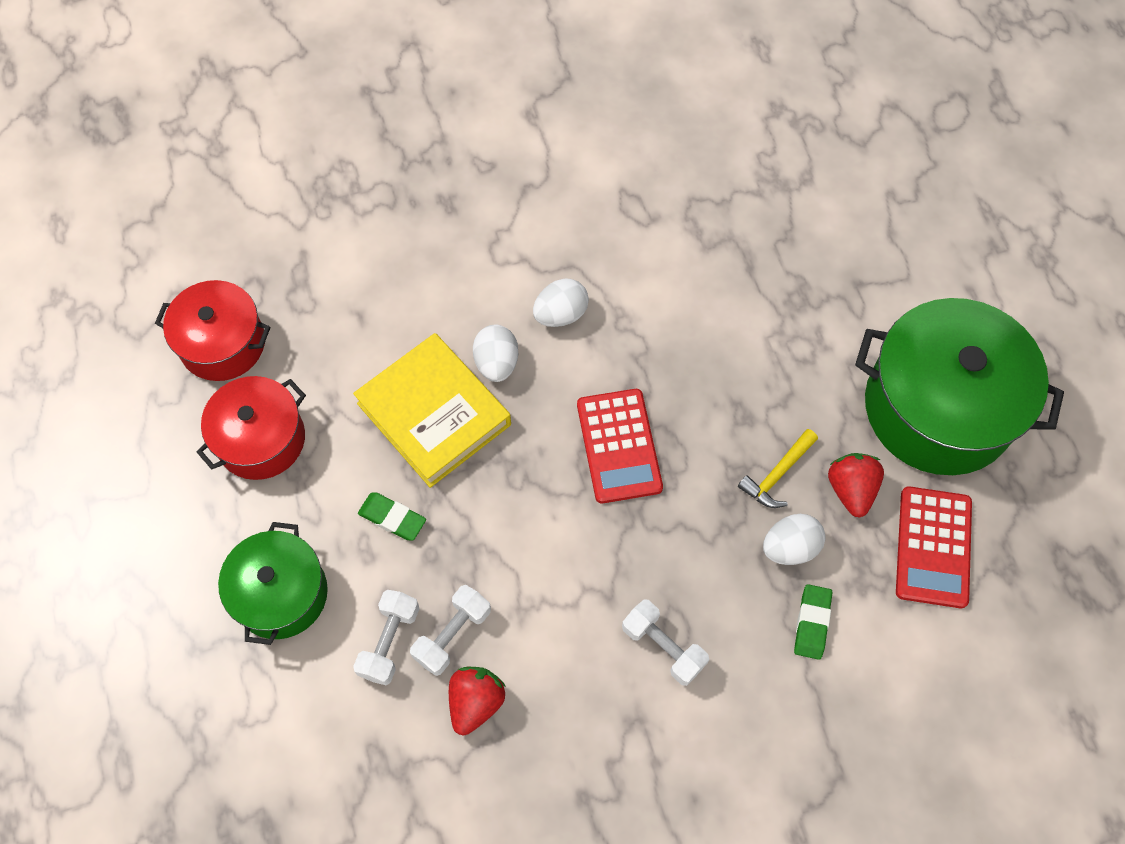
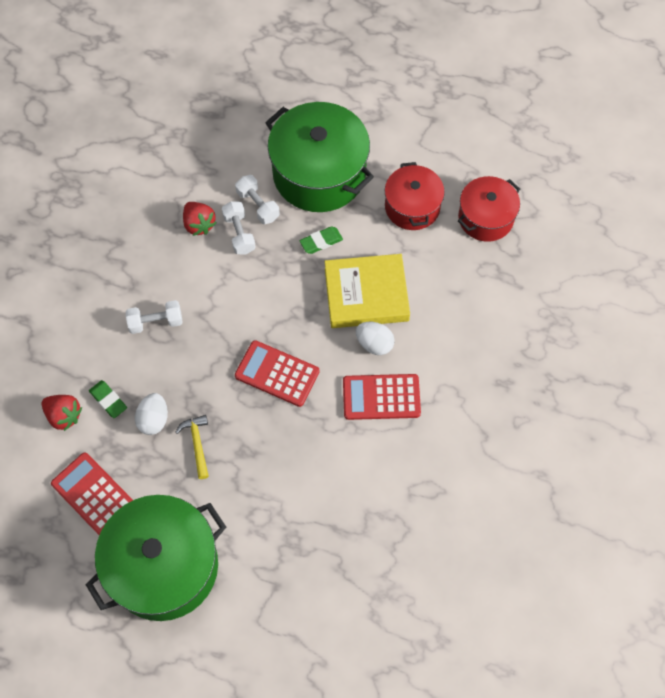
camera: 125 degrees right, 0 degrees up
(281, 594) = (319, 173): green pot -> green pot, size x1.70
(560, 314) = (381, 397): white egg -> red calculator
(851, 489) = (158, 476): red strawberry -> red strawberry (64, 416)

